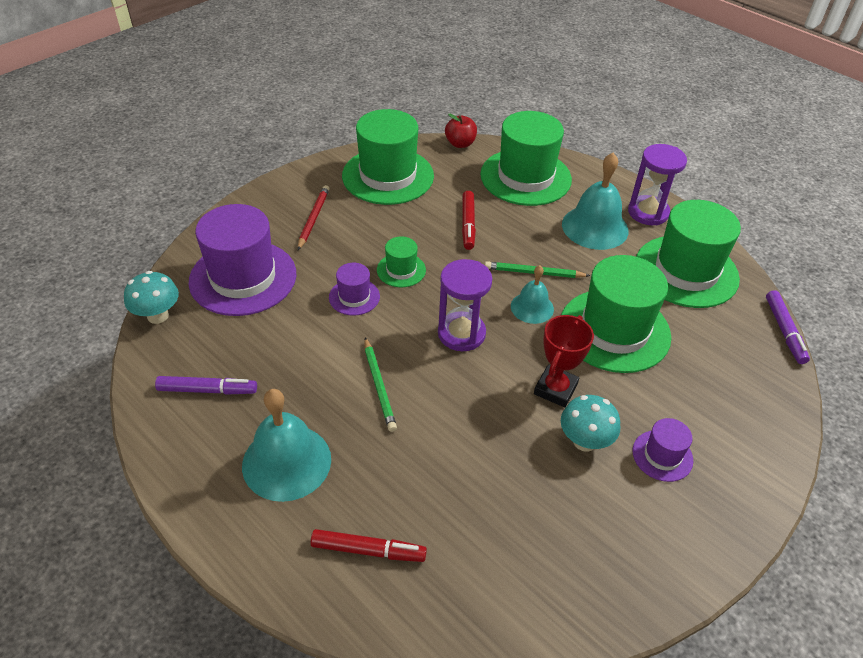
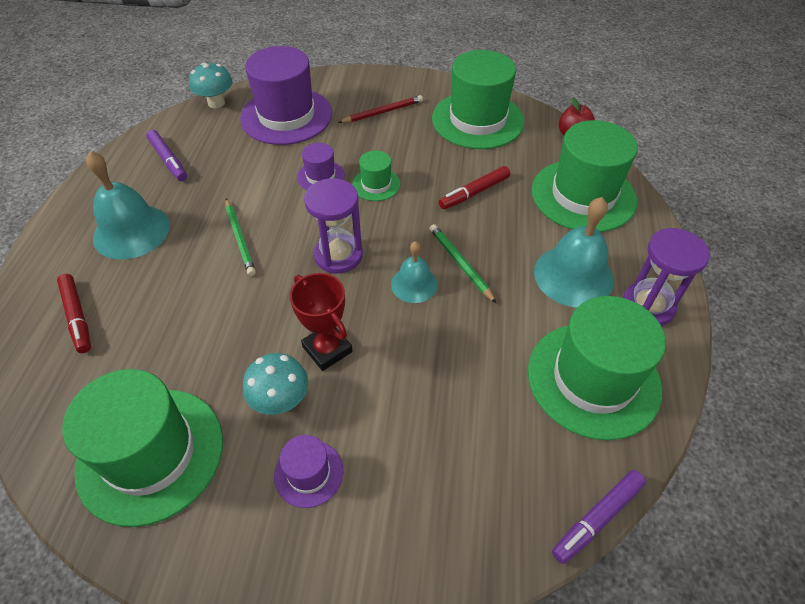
camera: 55 degrees right, 5 degrees up
(379, 386) = (240, 238): green pencil -> green pencil turned 60 degrees counterclockwise
(555, 389) = (327, 349): red trophy -> red trophy turned 60 degrees clockwise
(614, 330) = (443, 358): green hat -> green hat (151, 454)

